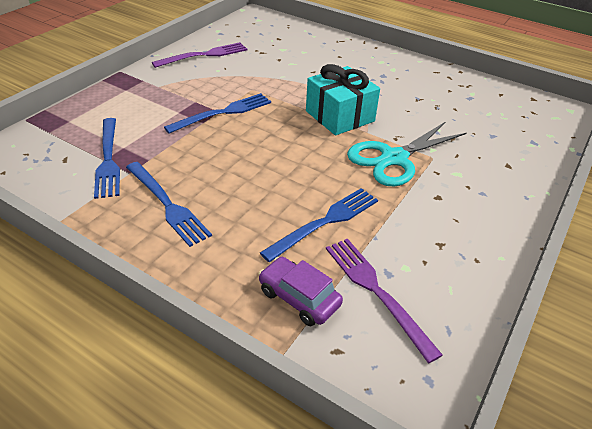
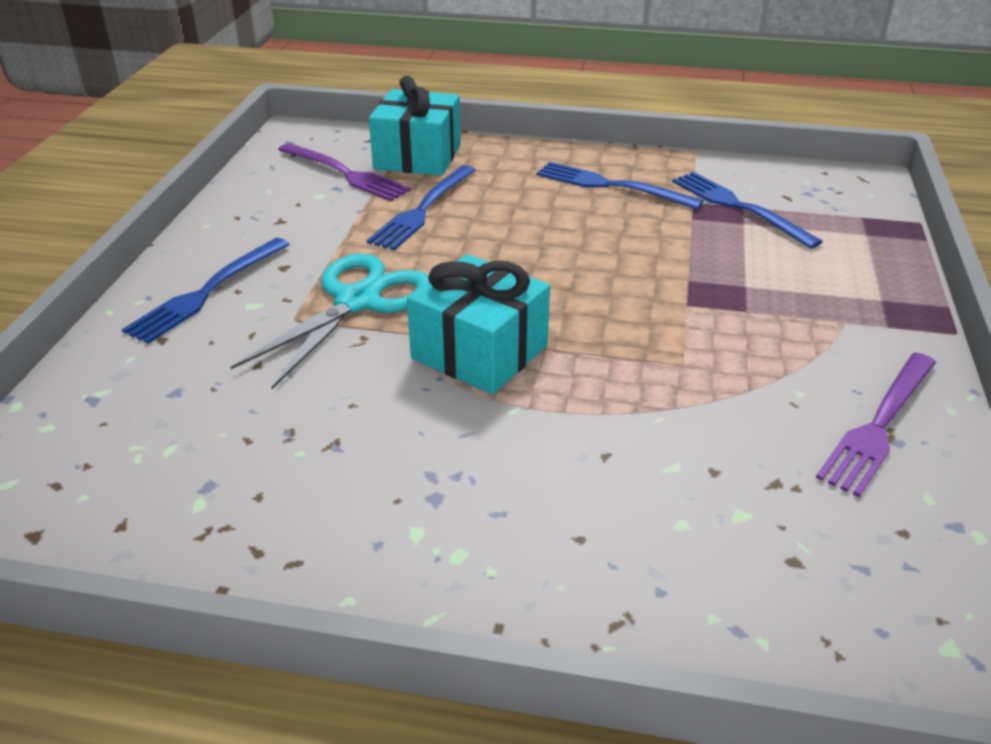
camera: 160 degrees right, 5 degrees down
(224, 112) = (677, 304): blue fork -> blue fork (206, 293)
(299, 298) = (417, 156): purple car -> turquoise gift

